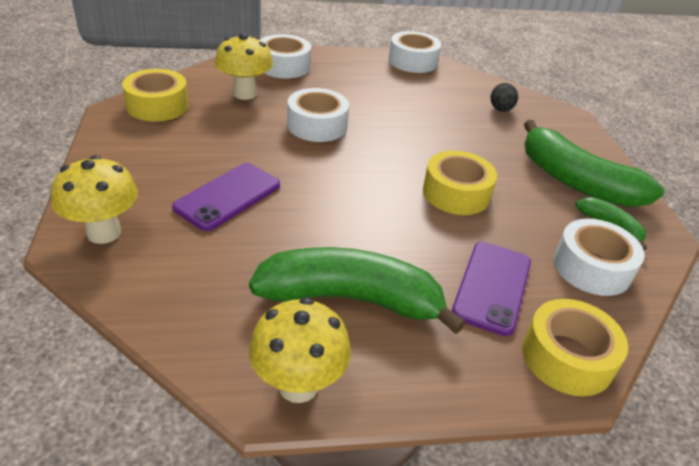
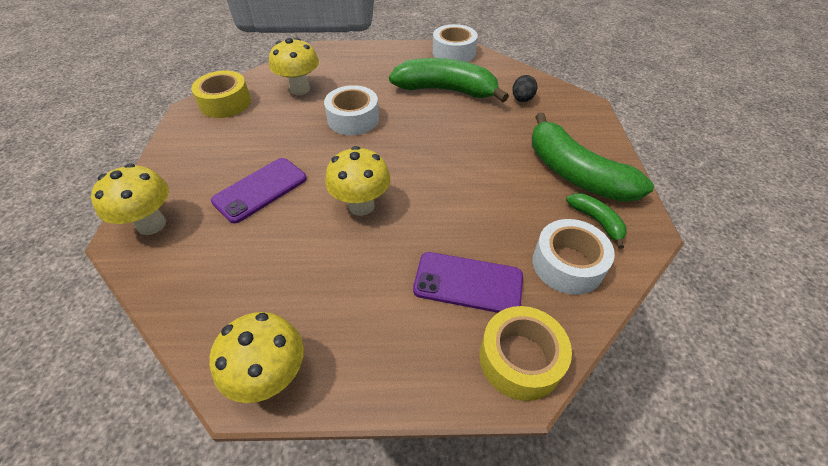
camera: 10 degrees right, 10 degrees up
(284, 66) = (340, 61): white tape -> none
(350, 299) = (338, 292): green banana -> green banana (446, 90)
(352, 213) = (361, 206): none -> yellow mushroom
(456, 193) = (459, 186): yellow tape -> none
(492, 287) = (468, 283): purple phone -> purple phone turned 75 degrees clockwise

